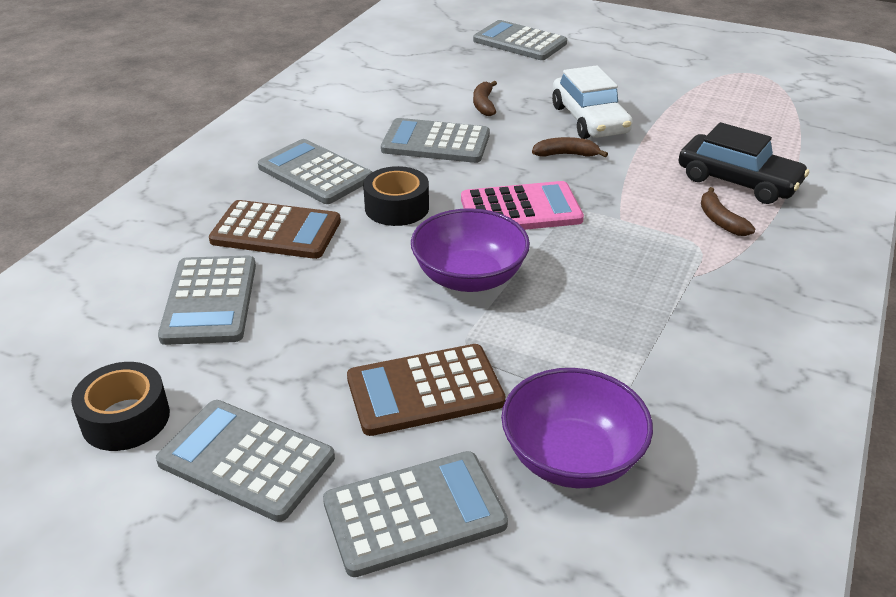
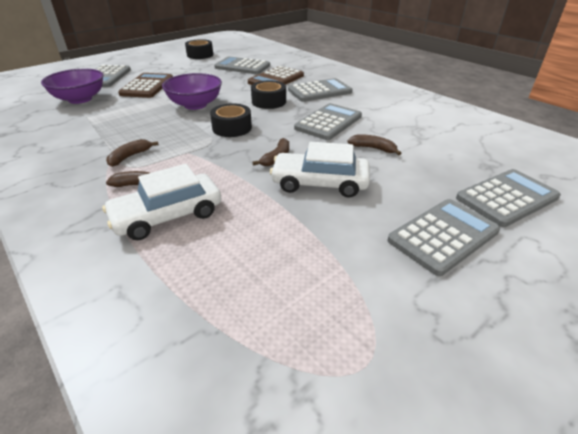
camera: 115 degrees right, 0 degrees up
(246, 460) = (160, 64): grey calculator -> grey calculator (443, 236)
(521, 210) = (232, 128): pink calculator -> black tape
(681, 260) = (130, 157): none -> brown banana
(738, 181) = (167, 215): black car -> white car

